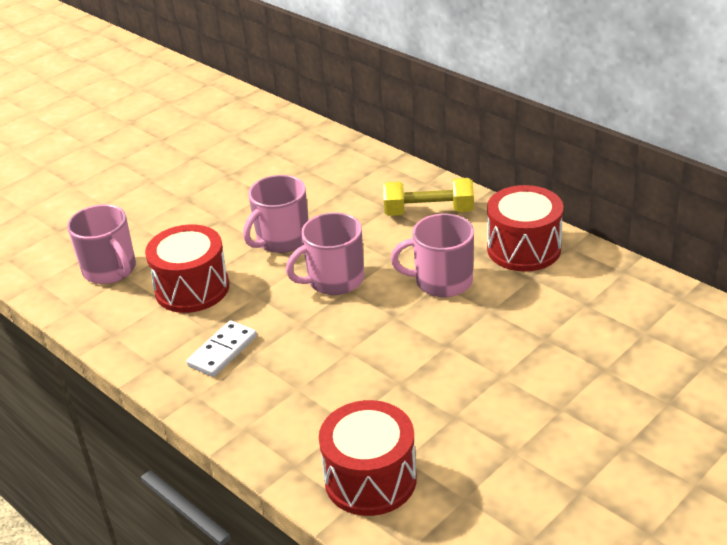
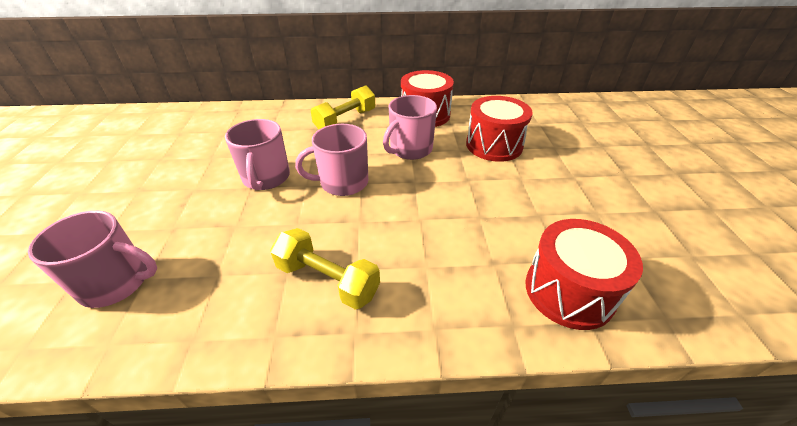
camera: 50 degrees left, 5 degrees up
(192, 288) = (231, 249): red drum -> red drum (494, 145)
(223, 351) = (327, 280): white domino -> yellow dumbbell
(334, 280) = (342, 182): pink mug -> pink mug turned 60 degrees clockwise

